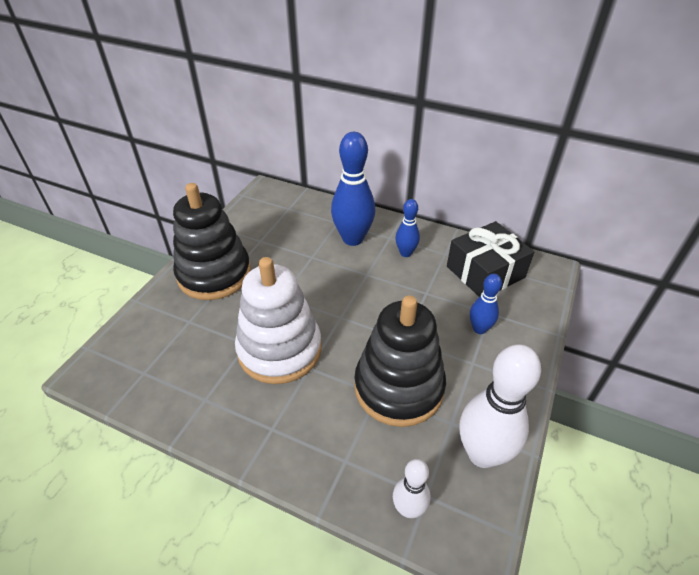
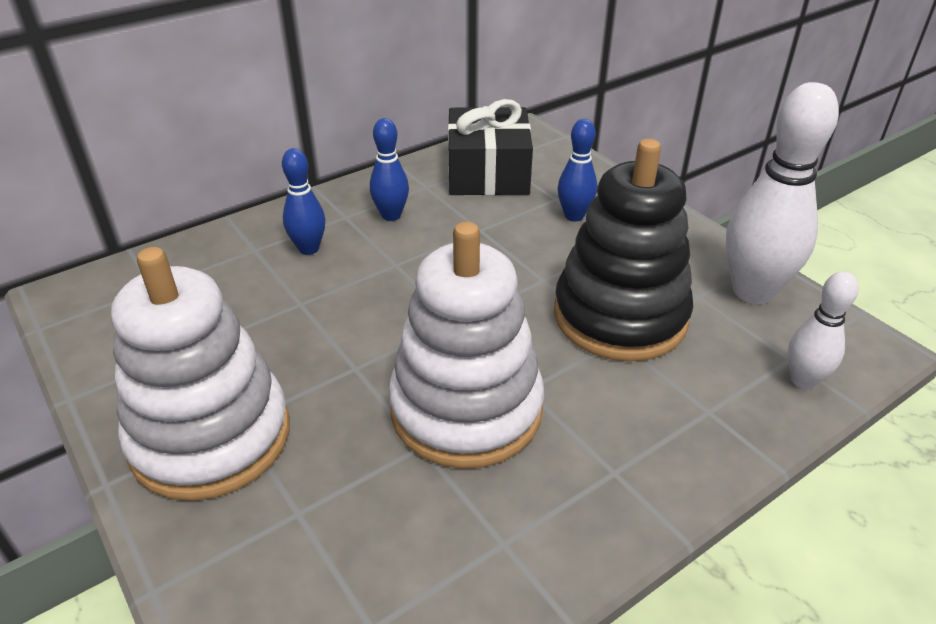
camera: 60 degrees left, 5 degrees down
(214, 274) = (211, 437): black stacking toy -> white stacking toy
(353, 239) = (308, 249): blue bowling pin -> blue bowling pin, size x0.54

